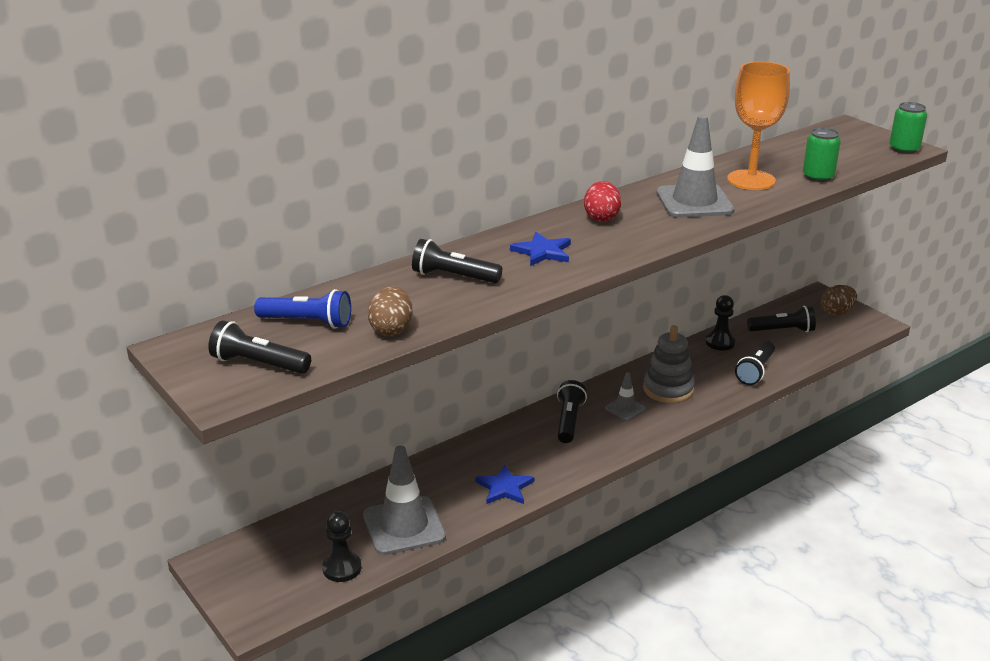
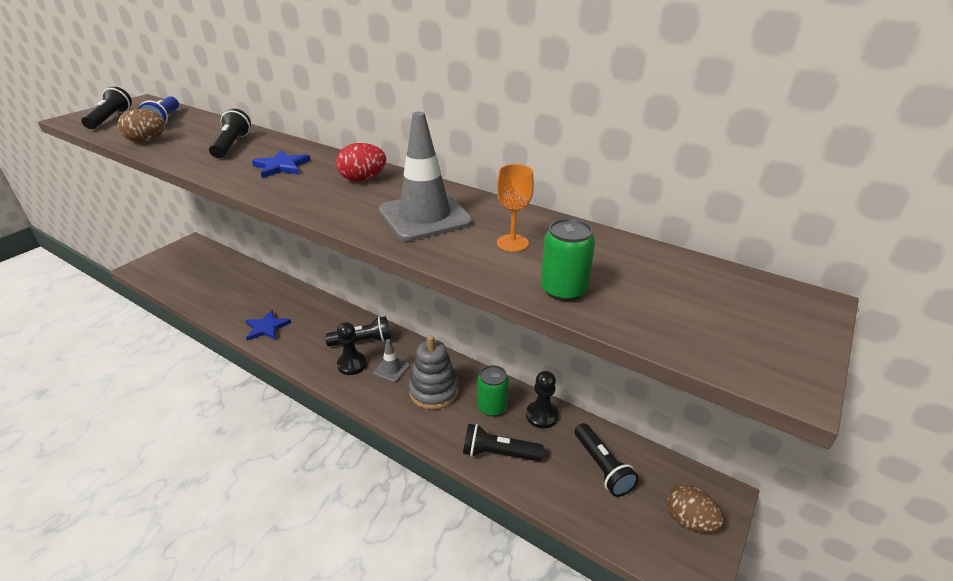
camera: 70 degrees right, 5 degrees up
(342, 568) = (179, 284): black pawn -> black pawn (352, 364)
(404, 526) = (221, 296): grey traffic cone -> none
(751, 180) = (512, 243): orange goblet -> orange goblet, size x0.52
(904, 149) = (770, 370): green can -> green can (492, 407)

